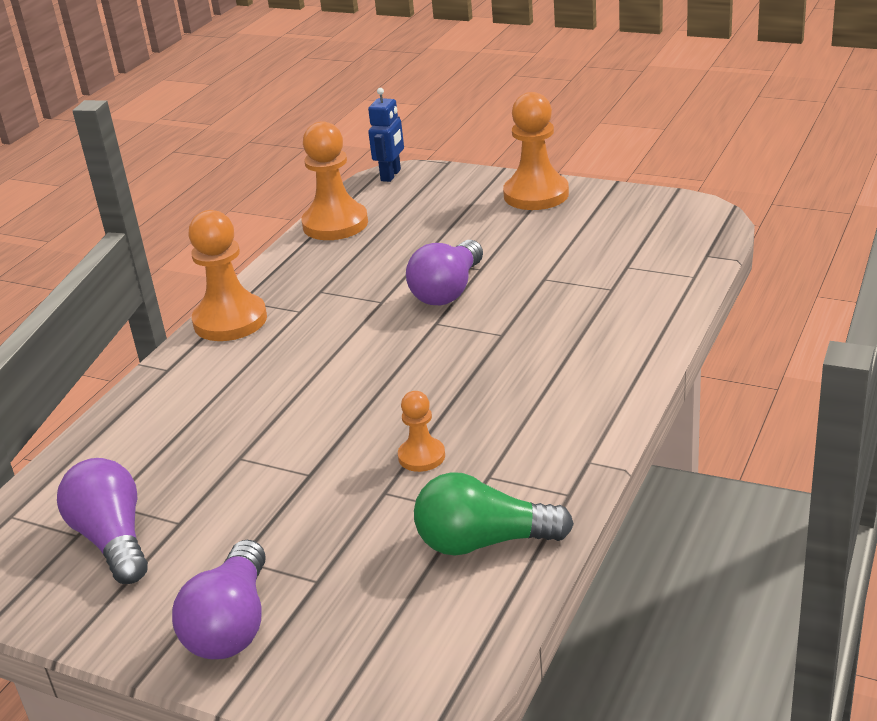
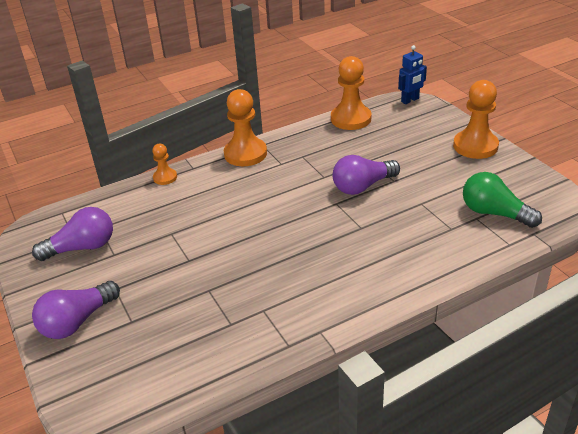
camera: 35 degrees right, 5 degrees up
(113, 539) = (82, 247): purple light bulb -> purple light bulb turned 60 degrees clockwise
(421, 456) = (245, 279): orange pawn -> orange pawn (165, 177)
(483, 542) = (220, 347): green light bulb -> green light bulb (494, 213)

